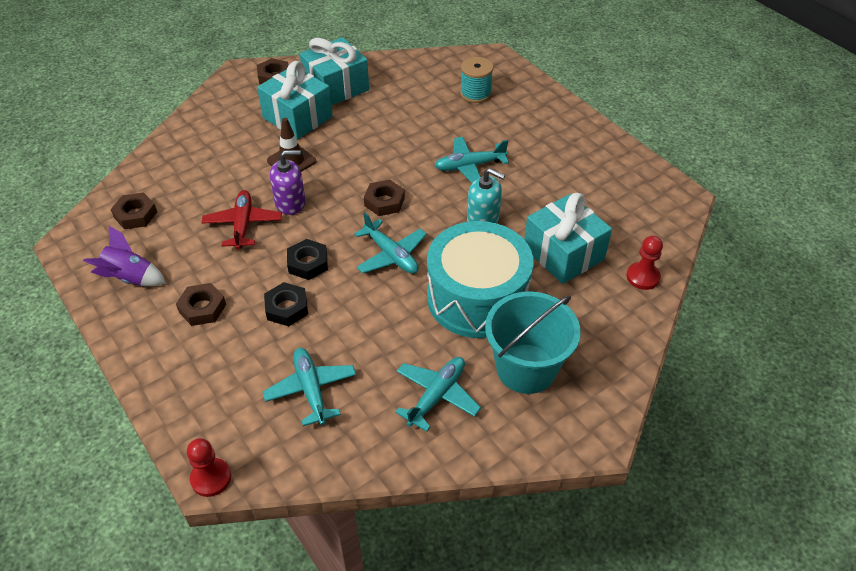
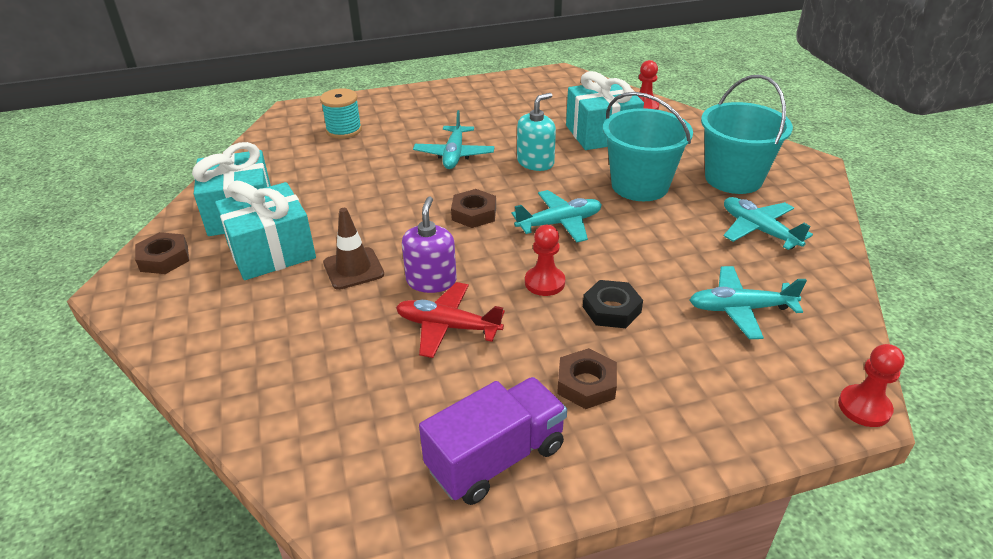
camera: 70 degrees left, 10 degrees down
(130, 278) = (496, 458): purple rocket -> purple truck
(135, 215) = (357, 439): brown nut -> none
(308, 263) = (544, 282): black nut -> red pawn
(477, 297) = (640, 185): turquoise drum -> turquoise bucket

